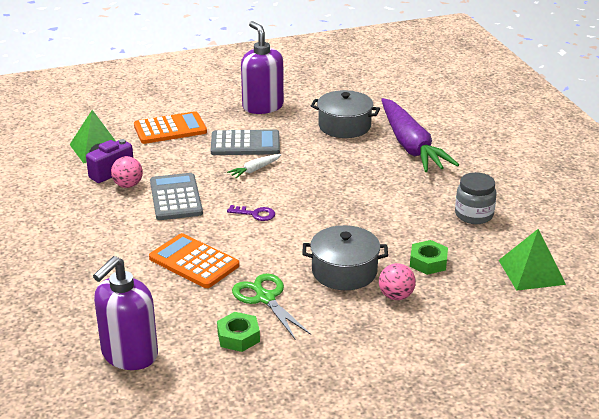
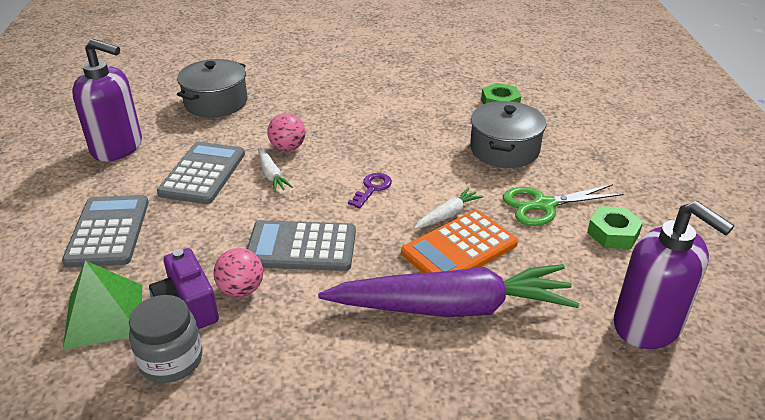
camera: 75 degrees left, 5 degrees up
(170, 129) = (108, 231): orange calculator -> grey calculator
(234, 252) = (448, 215): none -> white carrot
(262, 106) = (117, 147): purple soap dispenser -> purple soap dispenser turned 150 degrees counterclockwise
(396, 296) = (551, 129): pink ball -> pink ball (288, 148)
(410, 145) = (287, 74): purple carrot -> purple carrot (452, 307)
(474, 215) = (430, 68): grey jar -> grey jar (171, 360)
(531, 272) = (526, 63): green pyramid -> none

